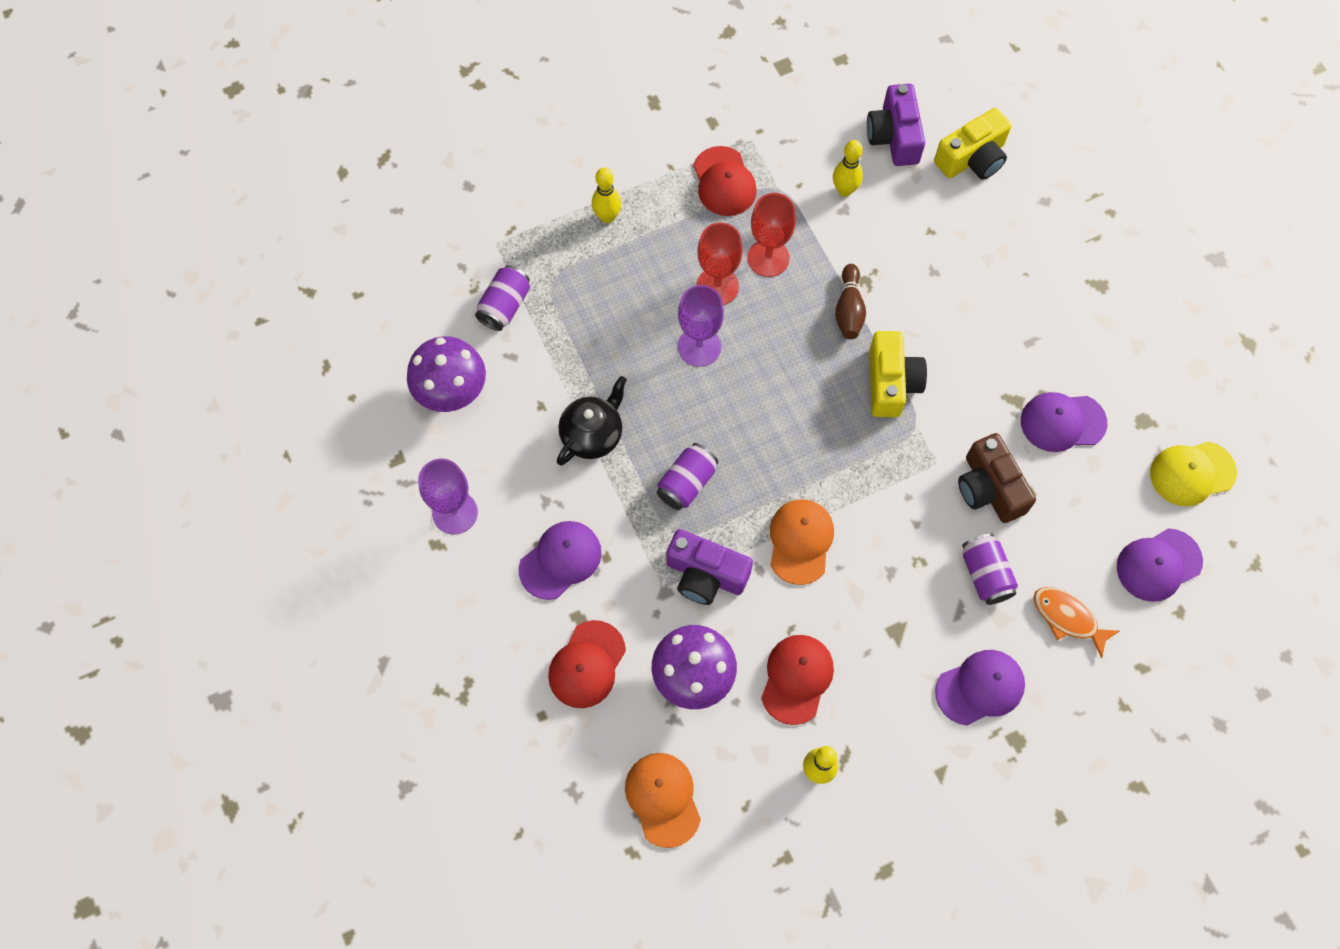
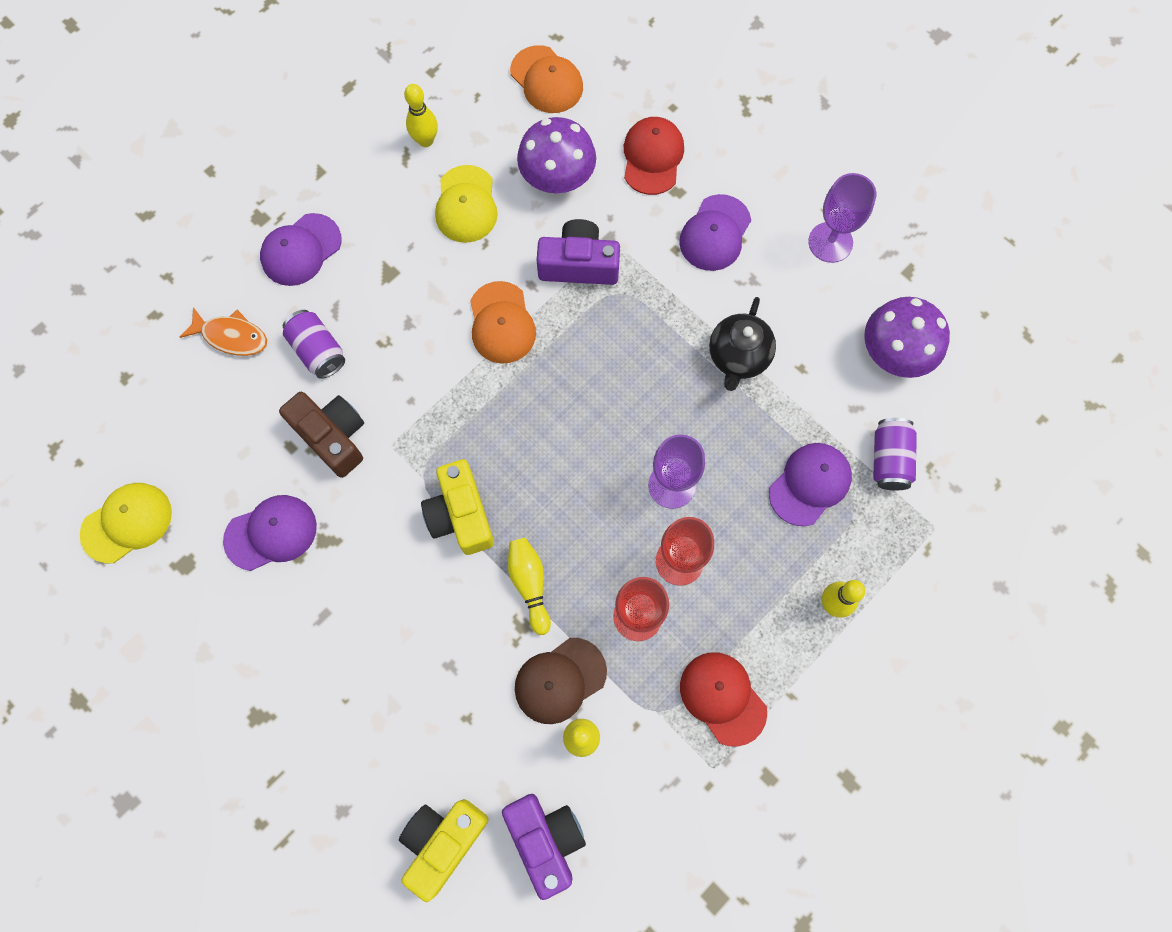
camera: 160 degrees right, 5 degrees up
(686, 483) = (629, 341): purple can -> none
(797, 679) = (466, 205): red cap -> yellow cap
(848, 233) = (560, 680): none -> brown cap
(849, 309) = (530, 584): brown bowling pin -> yellow bowling pin
(1158, 565) = (151, 416): purple cap -> purple cap (810, 484)

